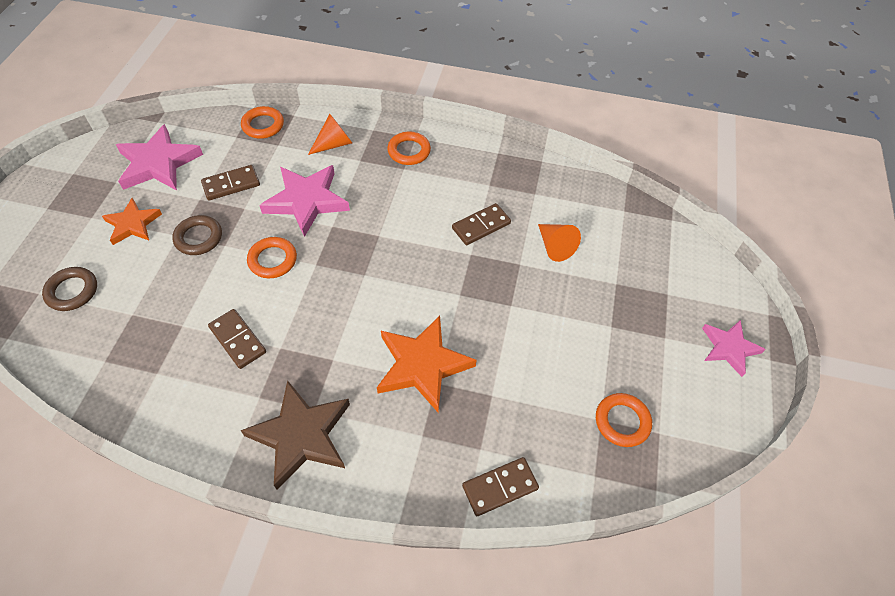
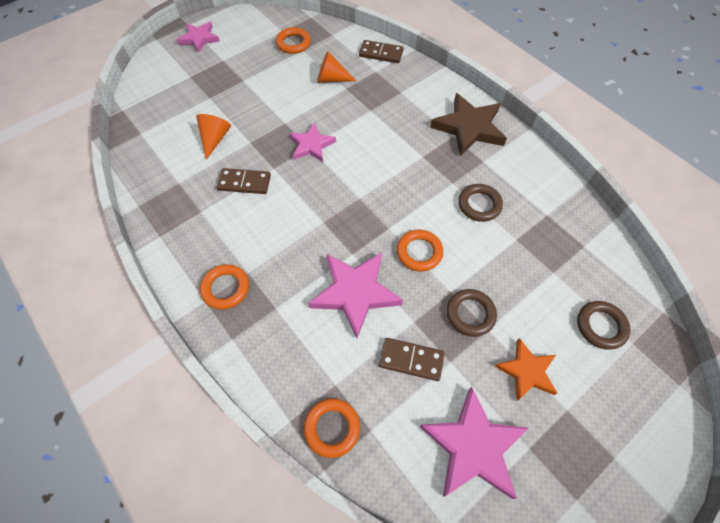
camera: 140 degrees left, 5 degrees up
(238, 340) = (479, 205): brown domino -> brown ring
(334, 144) = (282, 345): orange cone -> orange cone (331, 79)
(422, 365) = (370, 122): orange star -> none
(459, 298) = (311, 145): none -> pink star

